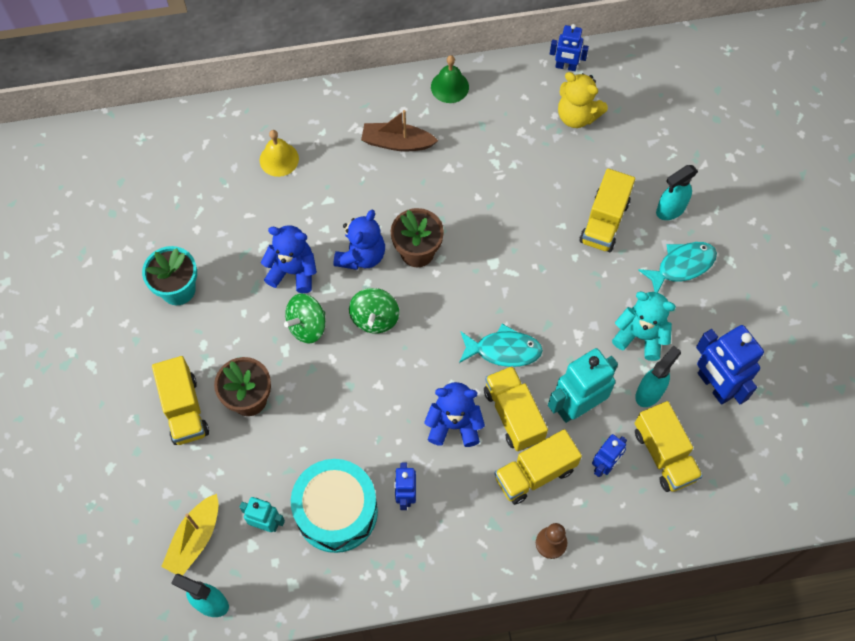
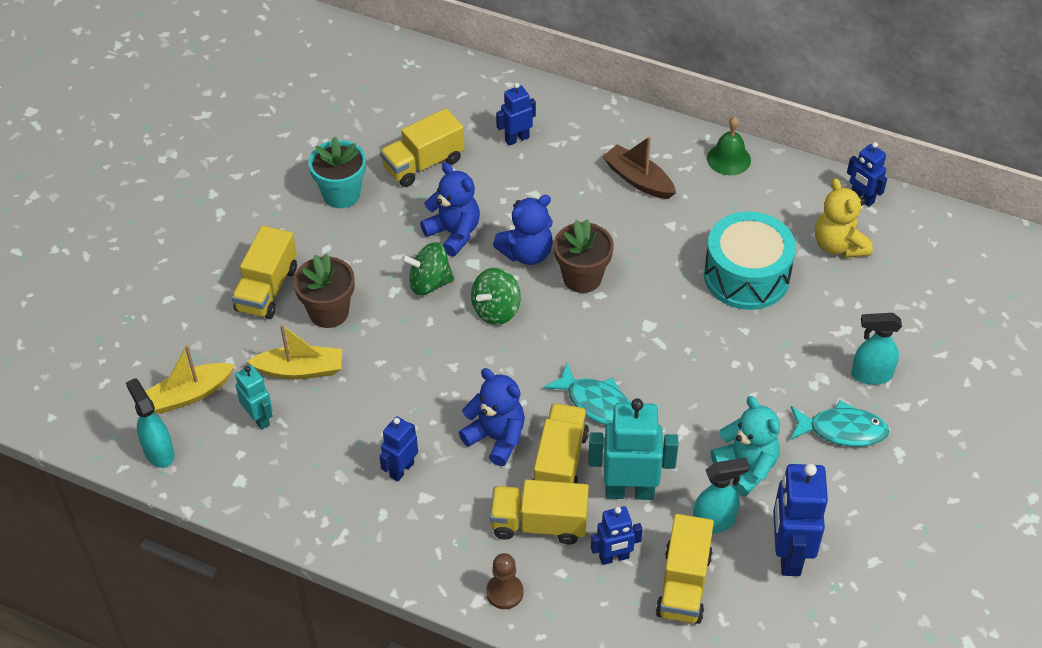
camera: 35 degrees right, 15 degrees down
(265, 462) = (300, 370): none -> yellow boat
(279, 159) = (517, 139): yellow bell -> blue robot
(336, 511) = (328, 446): turquoise drum -> turquoise drum (746, 276)
(604, 222) = (791, 349): yellow truck -> yellow truck (423, 164)

